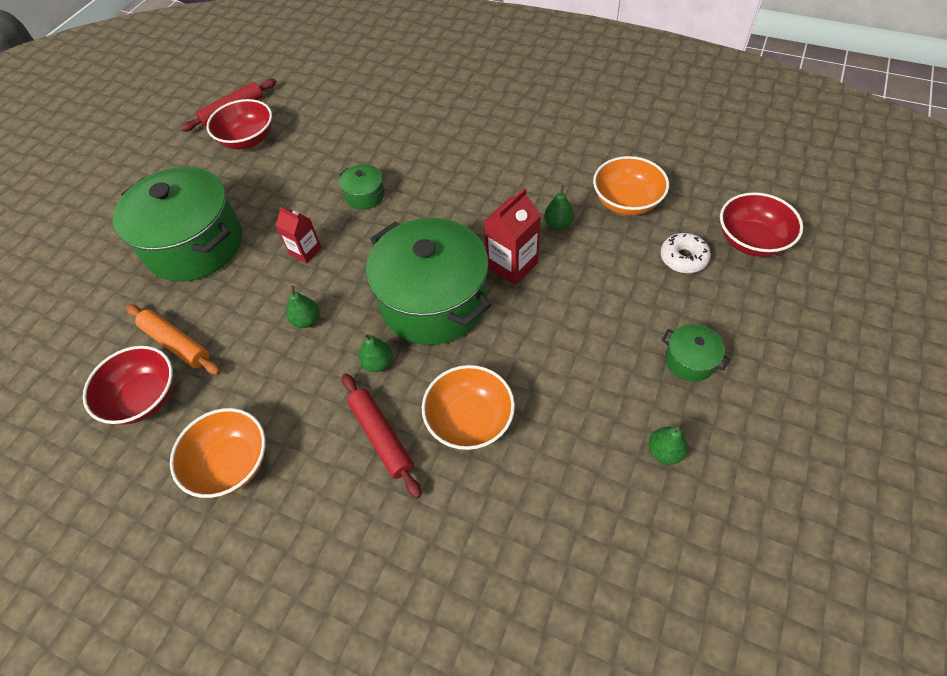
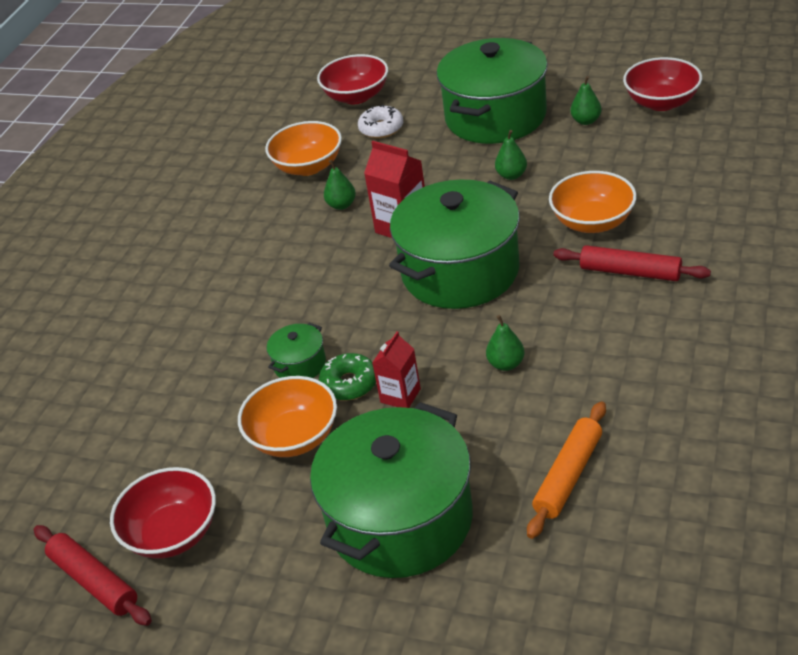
camera: 95 degrees left, 15 degrees down
(144, 398) = (652, 477): red bowl -> red bowl (661, 102)
(231, 464) = (700, 370): orange bowl -> orange bowl (294, 437)
(332, 223) = (349, 384): none -> green donut
(378, 363) = (548, 294): green pear -> green pear (511, 175)
(381, 437) = (630, 272): red rolling pin -> red rolling pin turned 60 degrees clockwise
(689, 361) = (495, 116): green pot -> green pot, size x2.37

